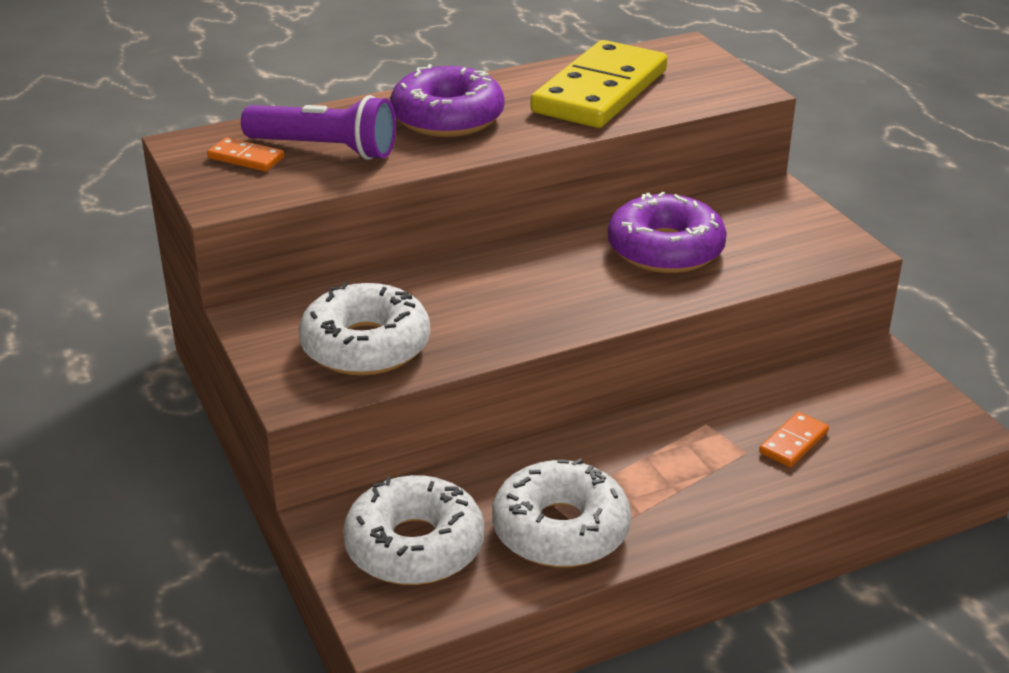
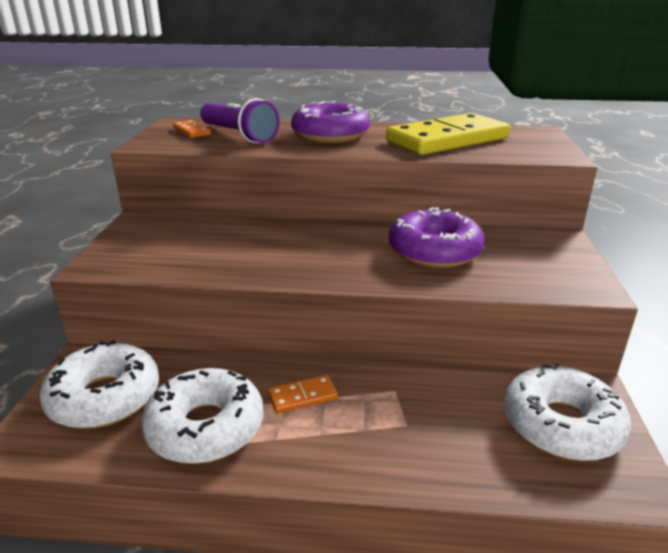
camera: 30 degrees right, 5 degrees down
(365, 346) = (170, 252): white donut -> white donut (561, 425)
(793, 442) = (453, 433): orange domino -> orange domino (302, 396)

